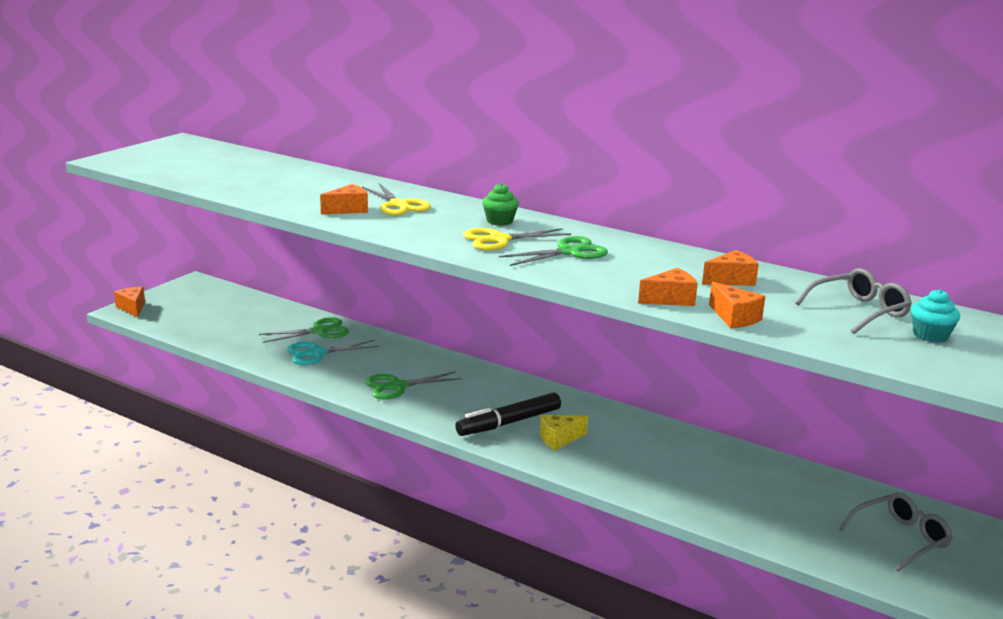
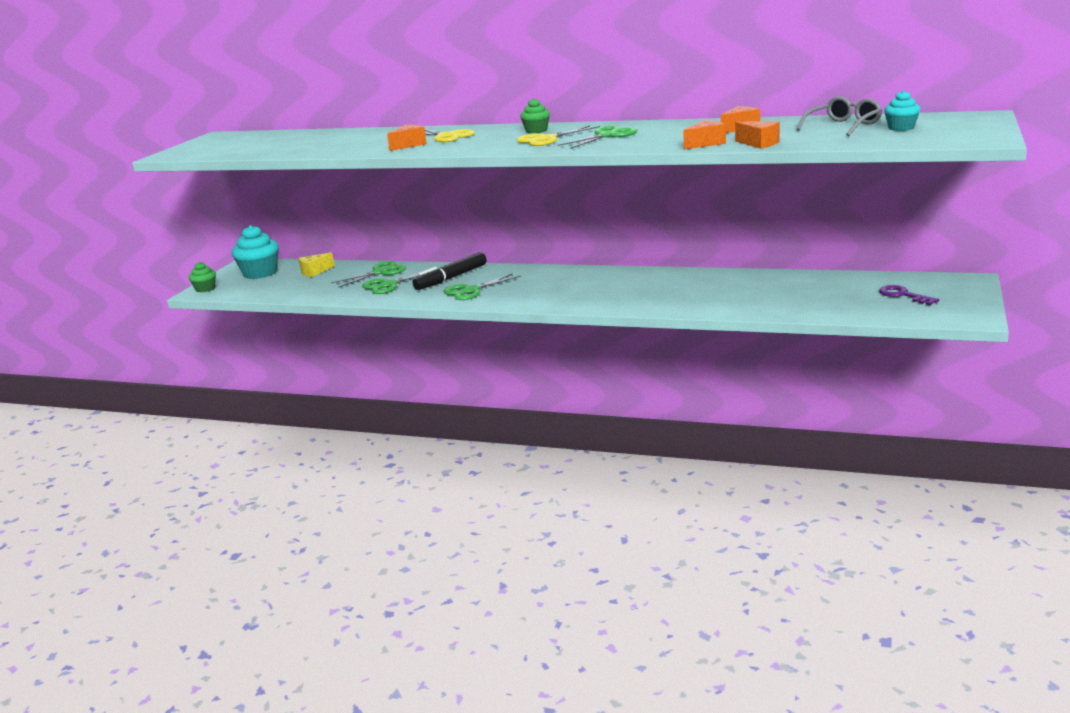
camera: 10 degrees left, 0 degrees up
(132, 308) = (205, 289): orange cheese -> green cupcake
(200, 299) = (260, 273): none -> turquoise cupcake
(316, 353) = (389, 285): turquoise scissors -> green scissors
(509, 423) = (576, 293): black marker -> black marker (451, 278)
(559, 439) = (621, 294): yellow cheese -> yellow cheese (314, 272)
(900, 539) = (903, 295): grey glasses -> purple key

